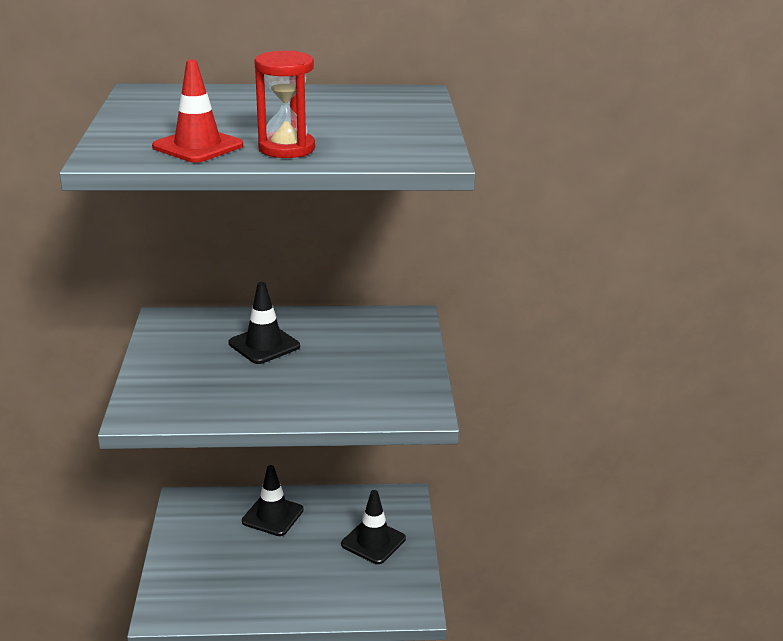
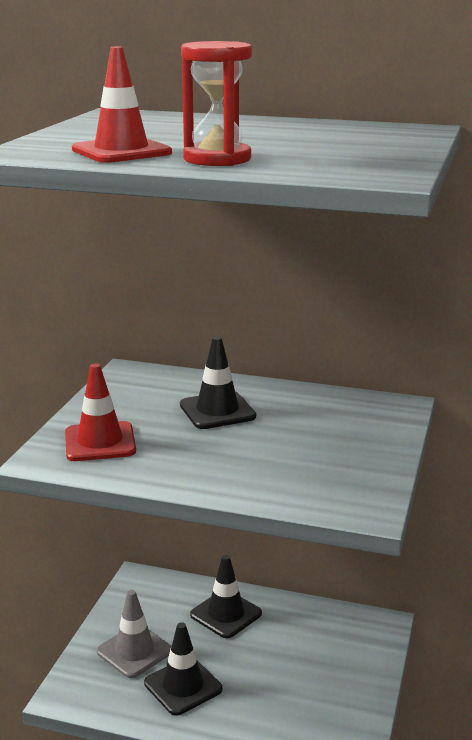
camera: 20 degrees right, 5 degrees down
(177, 390) = (100, 442): none -> red traffic cone
(205, 564) = (134, 651): none -> grey traffic cone
(373, 541) = (327, 667): black traffic cone -> black traffic cone (183, 686)

